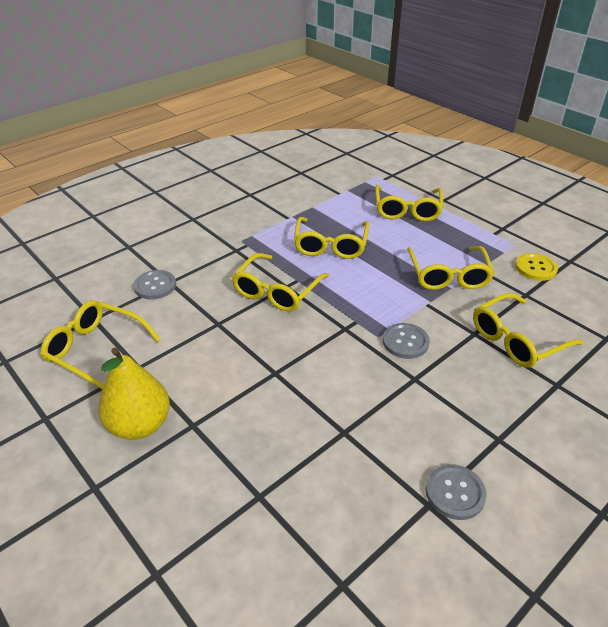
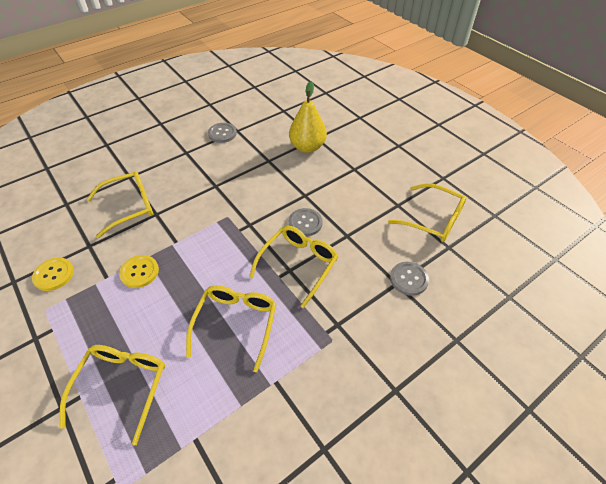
camera: 175 degrees left, 10 degrees up
(139, 425) = (385, 171): yellow pear -> yellow pear (307, 147)
(405, 342) = (209, 210): grey button -> grey button (305, 223)
(448, 275) = (139, 272): yellow glasses -> yellow button

